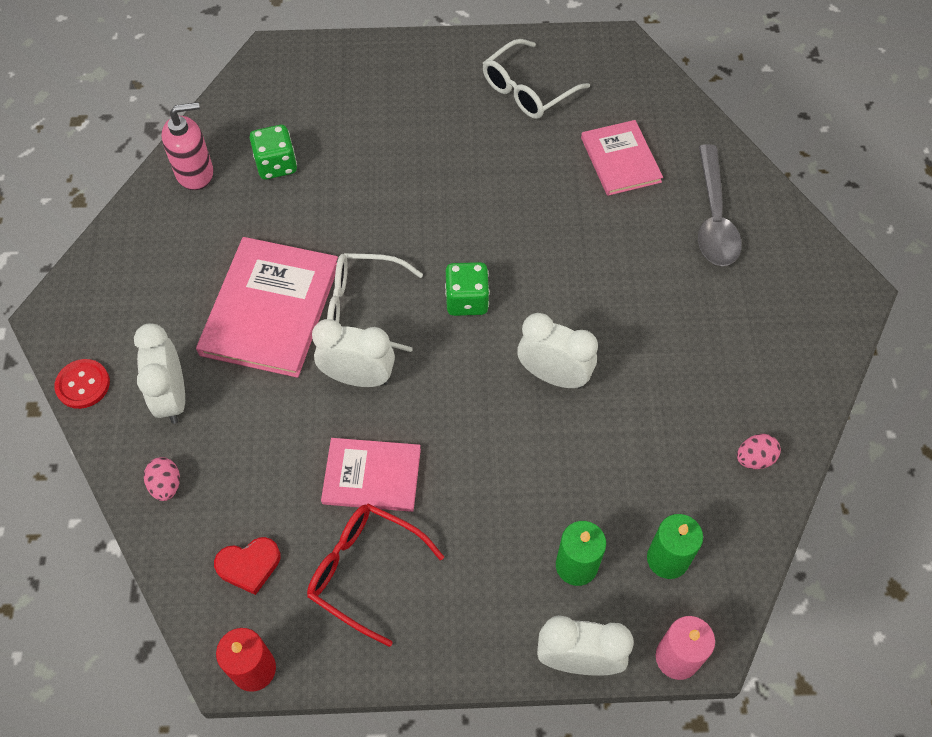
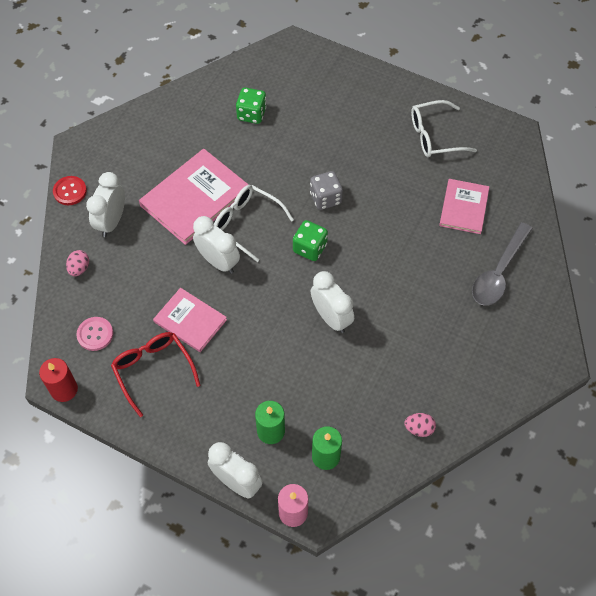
camera: 30 degrees right, 0 degrees up
(195, 173) = (203, 98): pink soap dispenser -> none
(249, 565) = (95, 334): red heart -> pink button
(444, 228) = (325, 198): none -> grey dice

